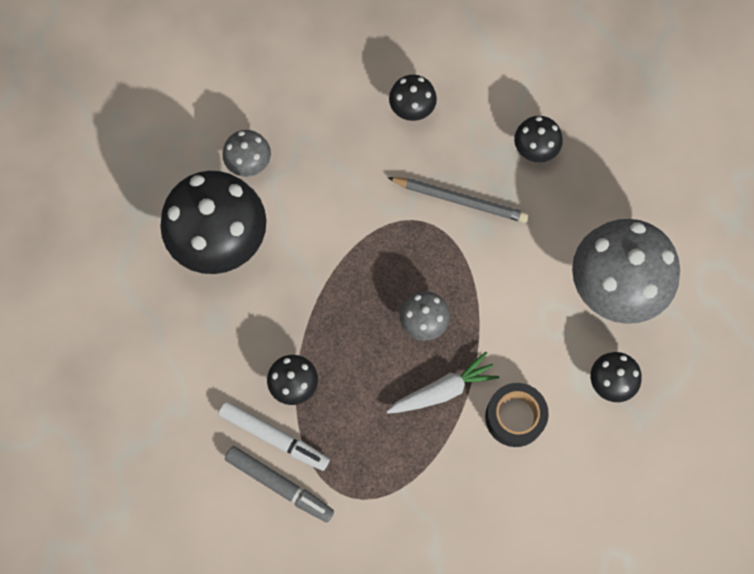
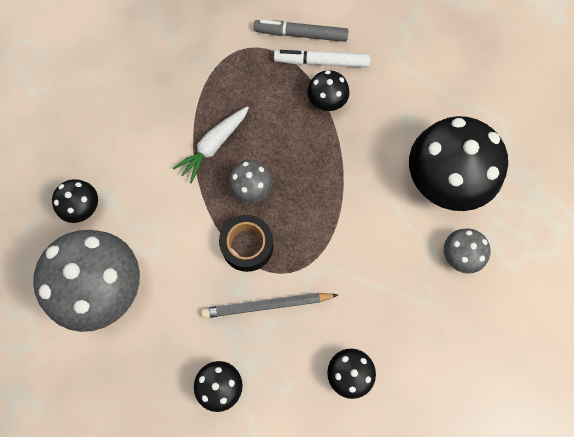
camera: 155 degrees right, 0 degrees up
(514, 417) = (150, 150): black tape -> black tape (247, 246)

